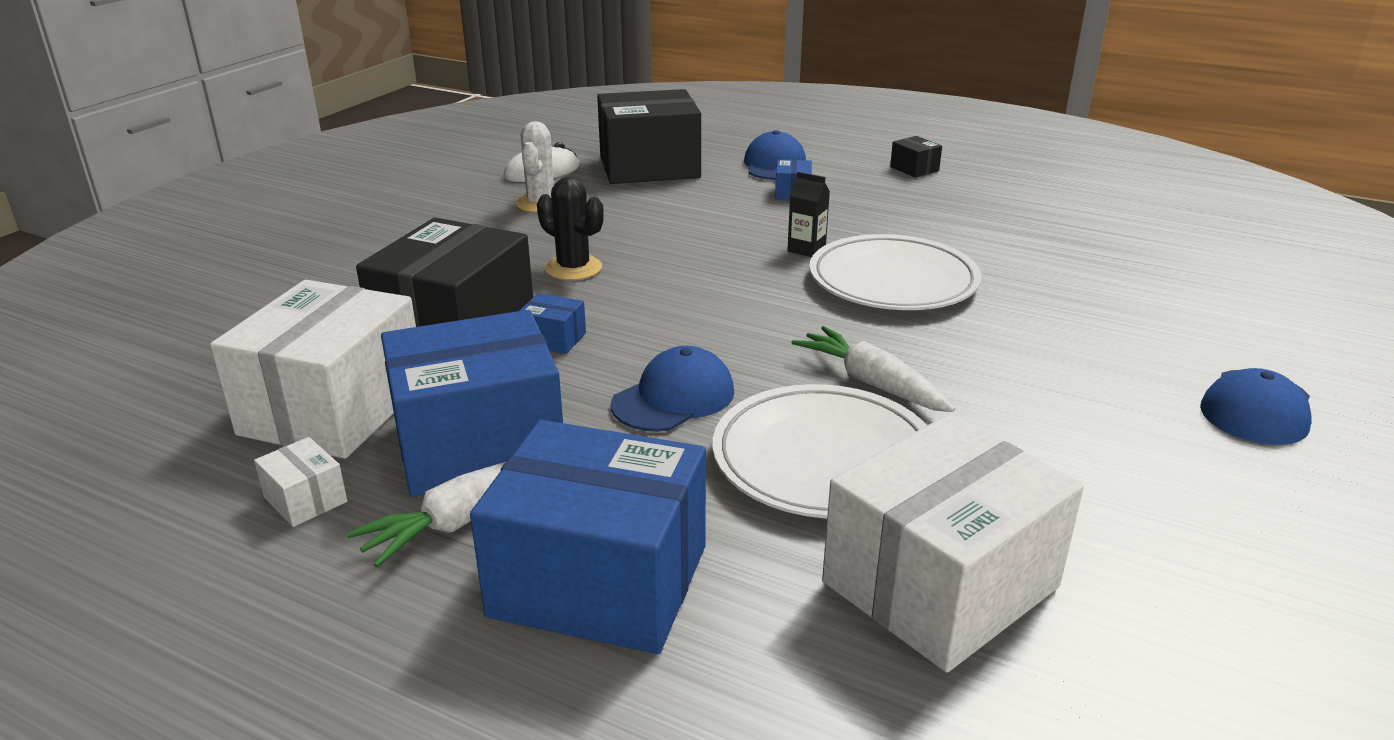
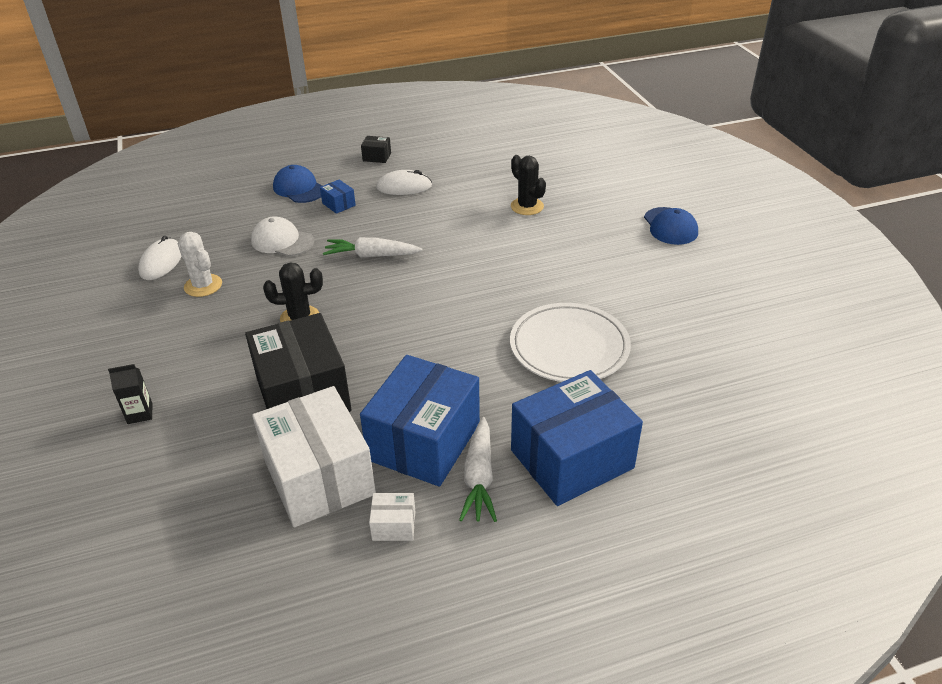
camera: 45 degrees left, 10 degrees up
(553, 339) = (362, 365): blue box -> none
(649, 167) = (226, 225): black box -> none
(674, 398) = (469, 359): blue cap -> none
(676, 200) = (282, 241): none -> white cap
(806, 249) = (400, 238): black carton -> black carton (140, 413)
(871, 383) = (534, 298): white carrot -> white carrot (371, 255)
(893, 281) = (466, 236): white plate -> none
(898, 206) = (404, 187): none -> white mouse
(940, 585) = (675, 371): white box -> none
(1036, 286) = (527, 206): none -> black cactus

